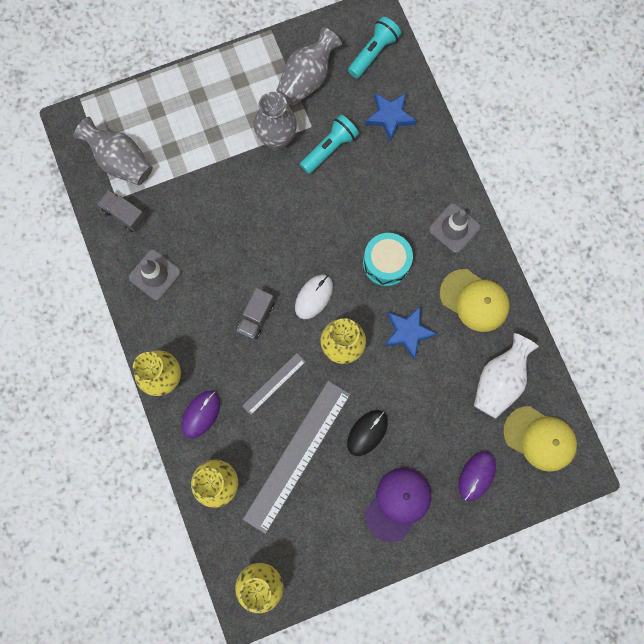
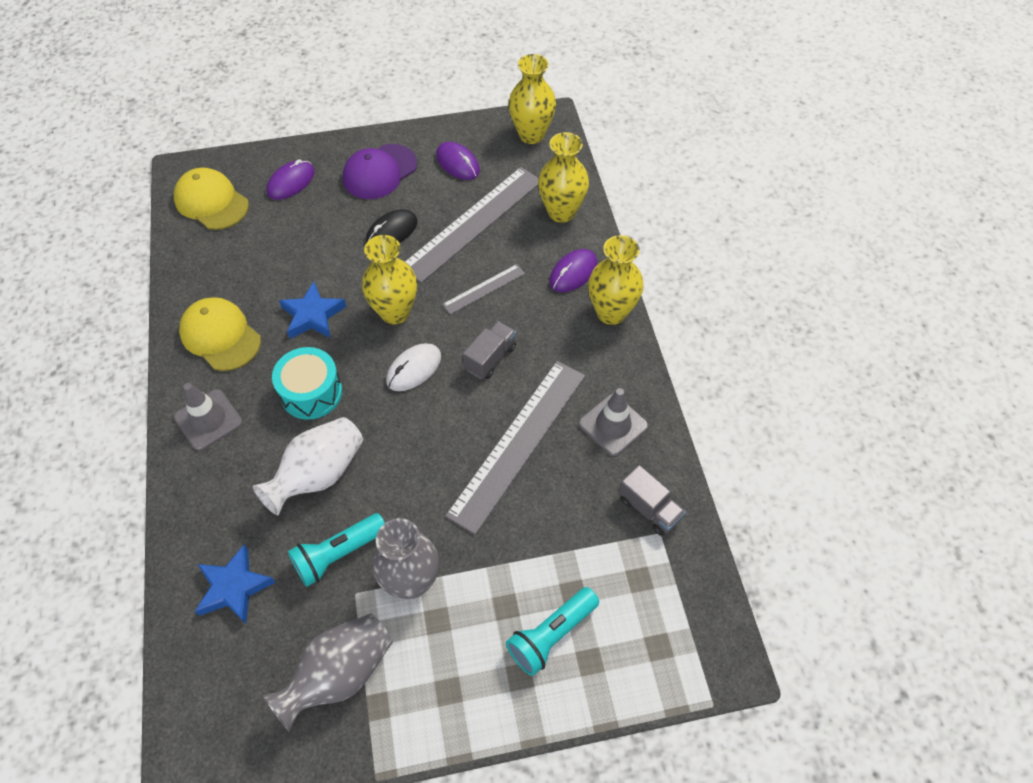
camera: 170 degrees left, 20 degrees down
(120, 161) = (651, 588): grey vase -> none
(223, 248) = (518, 443): none -> grey ruler
(327, 529) = (457, 163): none -> purple mouse
(373, 53) = (219, 702): turquoise flashlight -> turquoise flashlight (551, 635)
(499, 381) = (229, 256): white vase -> white vase (318, 474)

